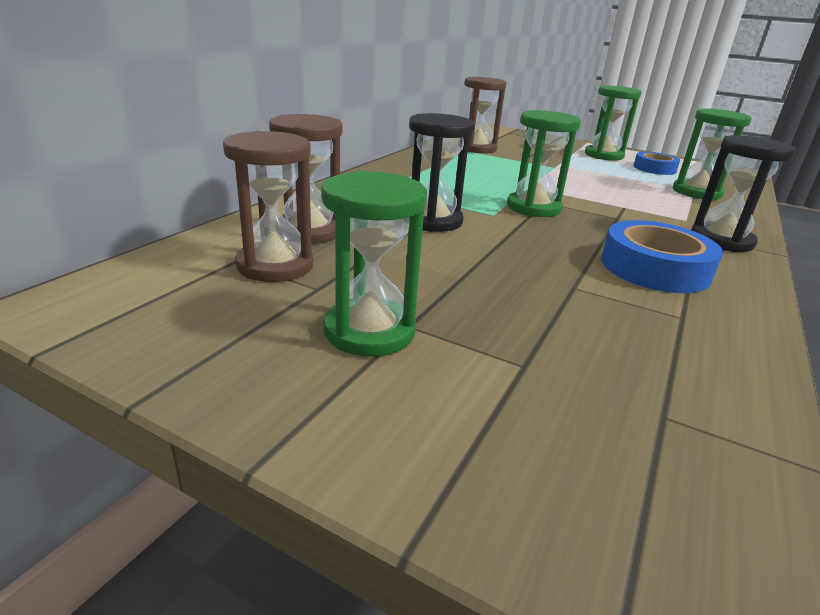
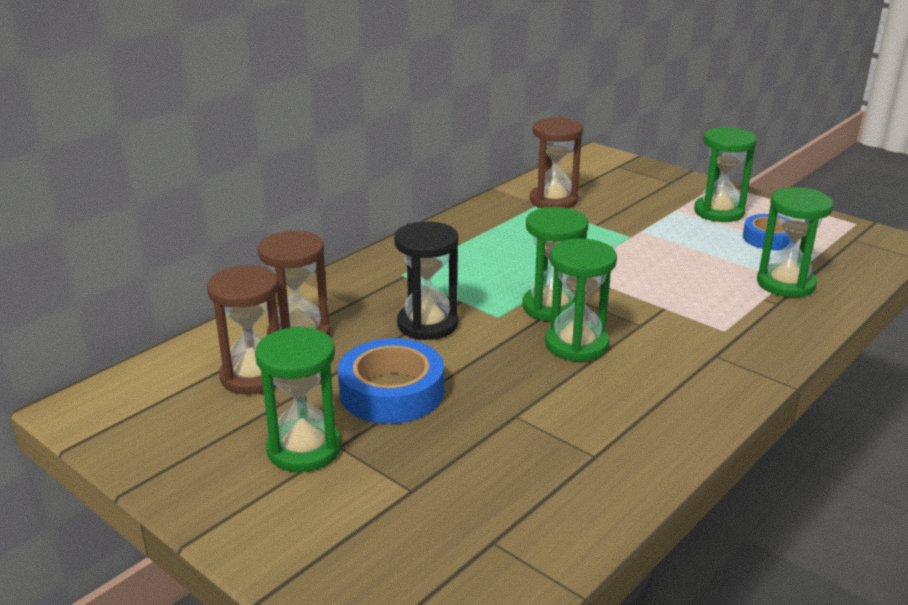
camera: 15 degrees right, 0 degrees up
(578, 232) = (576, 344): none -> green hourglass
(654, 268) = (620, 397): blue tape -> blue tape (392, 392)
(721, 240) = (737, 363): black hourglass -> none

